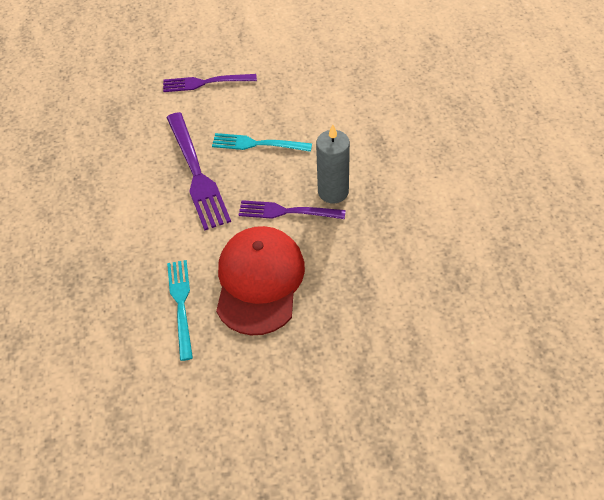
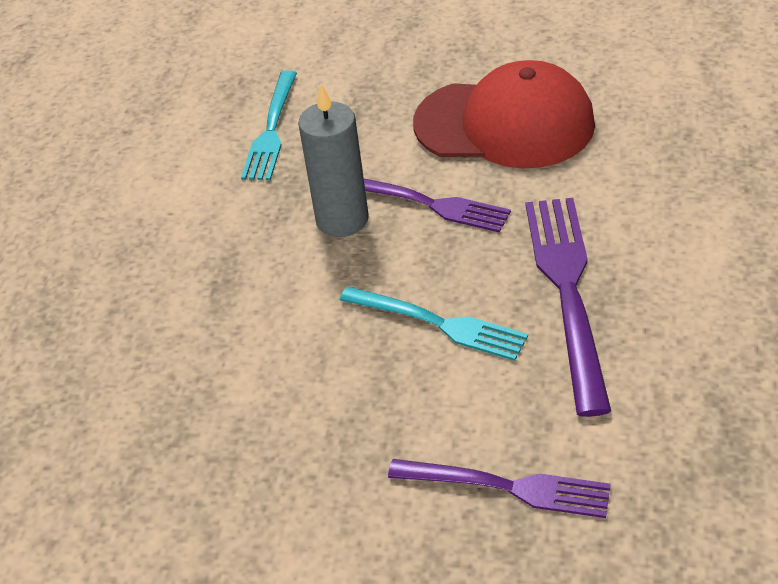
camera: 160 degrees left, 10 degrees down
(181, 304) = (627, 115): turquoise fork -> turquoise fork (271, 130)
(259, 281) = (505, 124): red cap -> red cap turned 105 degrees counterclockwise

